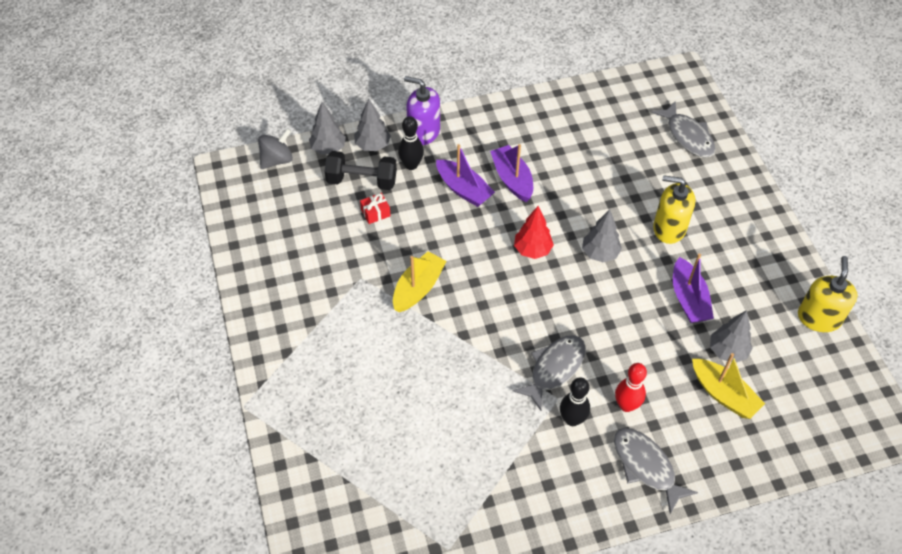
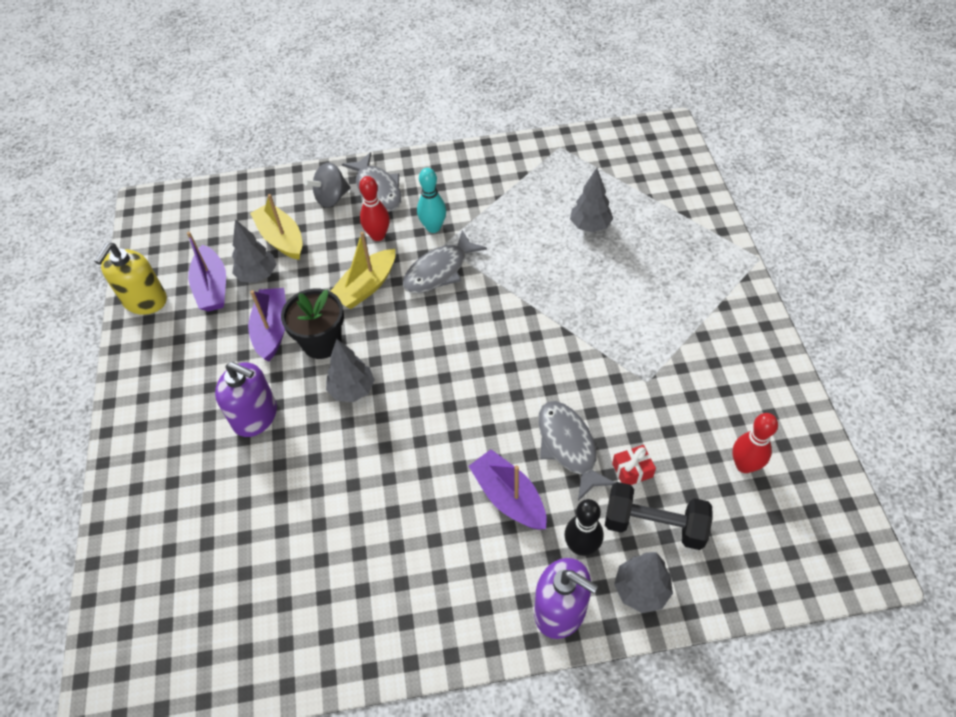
camera: 170 degrees left, 0 degrees up
(277, 160) = (788, 575): grey spinning top -> grey spinning top (331, 198)
(293, 222) = (744, 465): none -> red bowling pin
(328, 149) = (710, 590): grey tree -> grey tree (590, 226)
(418, 288) = (577, 364): yellow boat -> yellow boat (366, 287)
(512, 179) = (438, 508): purple boat -> purple boat (212, 287)
(532, 250) = (433, 401): red tree -> none
(572, 419) = (433, 227): black bowling pin -> turquoise bowling pin
(640, 290) = (322, 343): none -> black flower pot
(669, 228) = (255, 416): yellow soap dispenser -> purple soap dispenser
(687, 136) = (162, 562): grey fish -> grey fish (568, 446)

